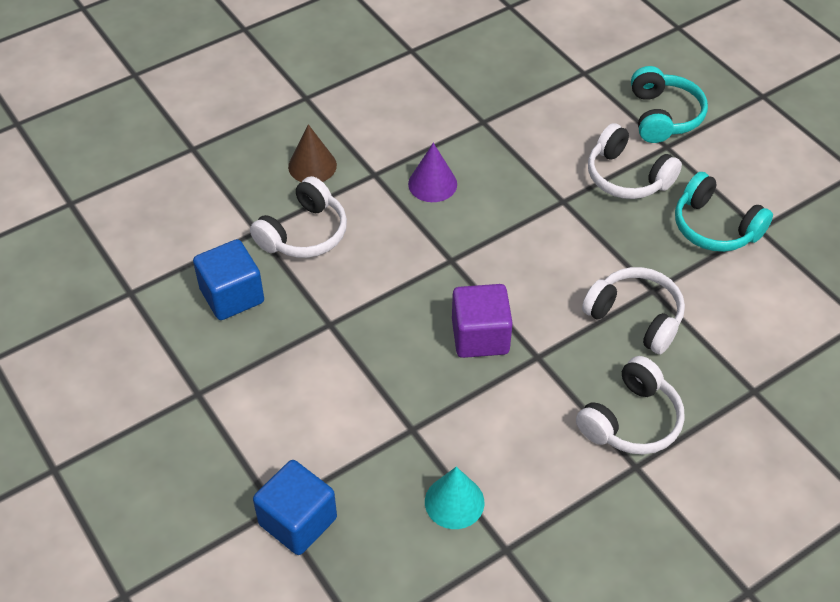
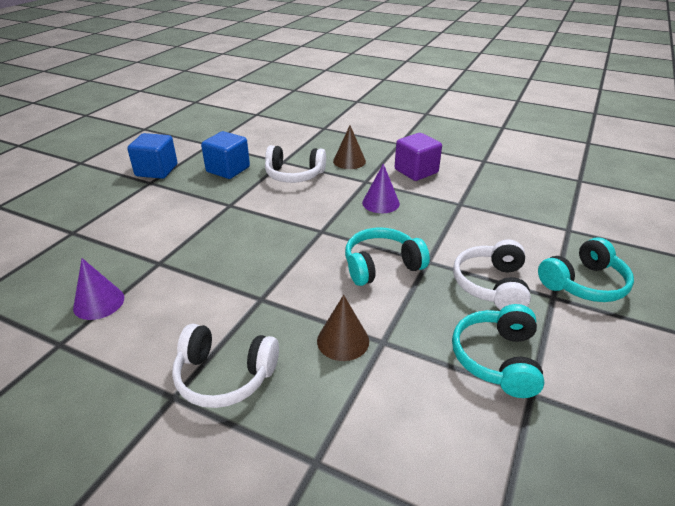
camera: 60 degrees right, 15 degrees down
(298, 521) = (63, 243): blue cube -> blue cube (156, 170)
(454, 502) = (99, 302): turquoise cone -> purple cone
(480, 336) = (261, 265): purple cube -> purple cube (416, 171)
(547, 239) = (381, 266): none -> turquoise headphones
(635, 317) = (343, 340): white headphones -> brown cone

